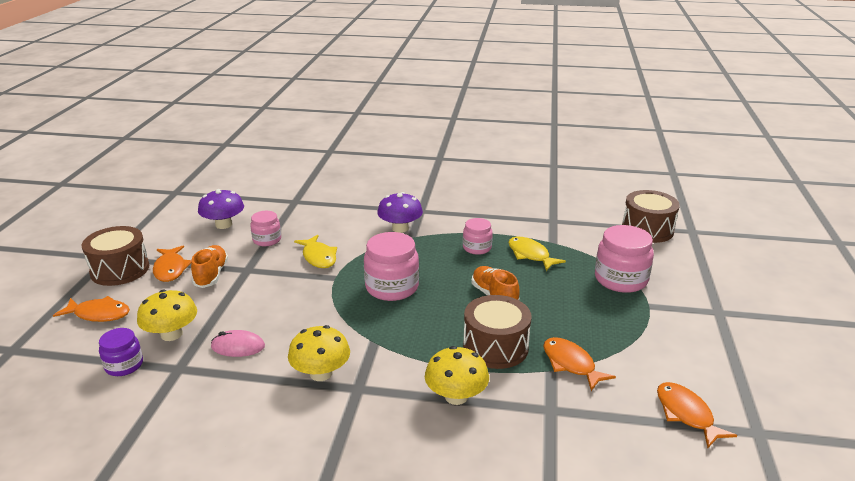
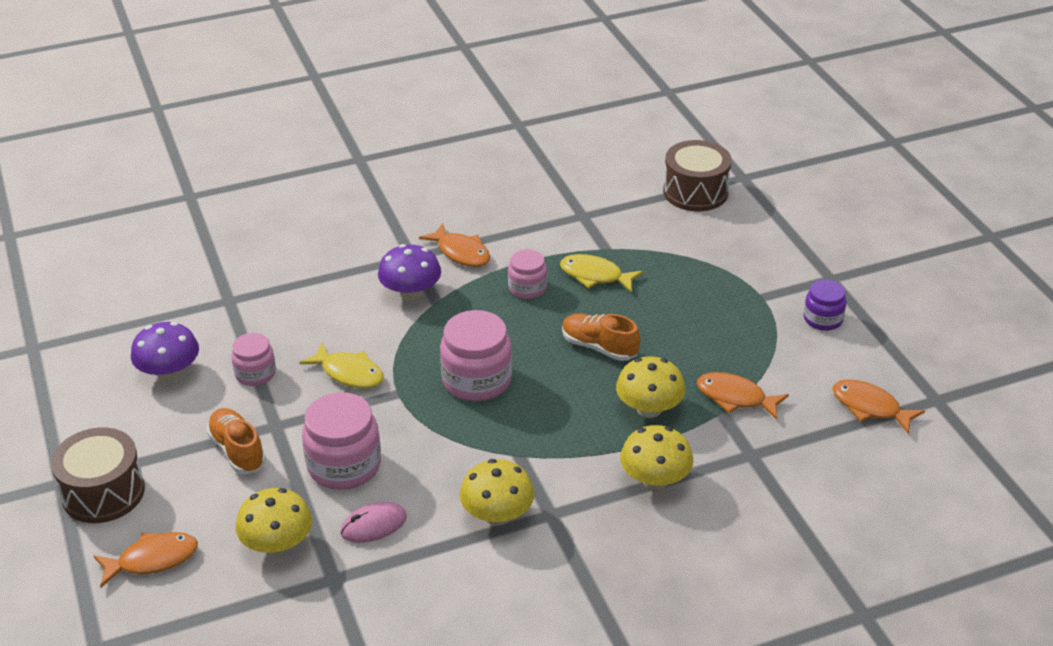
camera: 30 degrees left, 10 degrees up
(124, 365) = (264, 603): purple jar -> purple jar (823, 319)
(170, 269) = (173, 464): orange fish -> orange fish (461, 252)
(495, 347) = (649, 409): brown drum -> yellow mushroom
(620, 279) = (713, 273): pink jar -> pink jar (344, 466)

